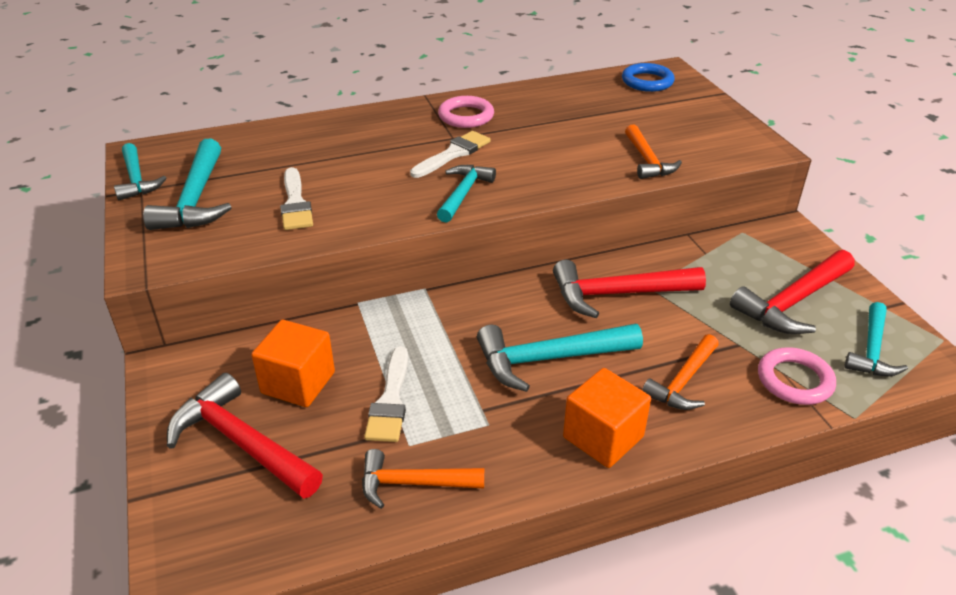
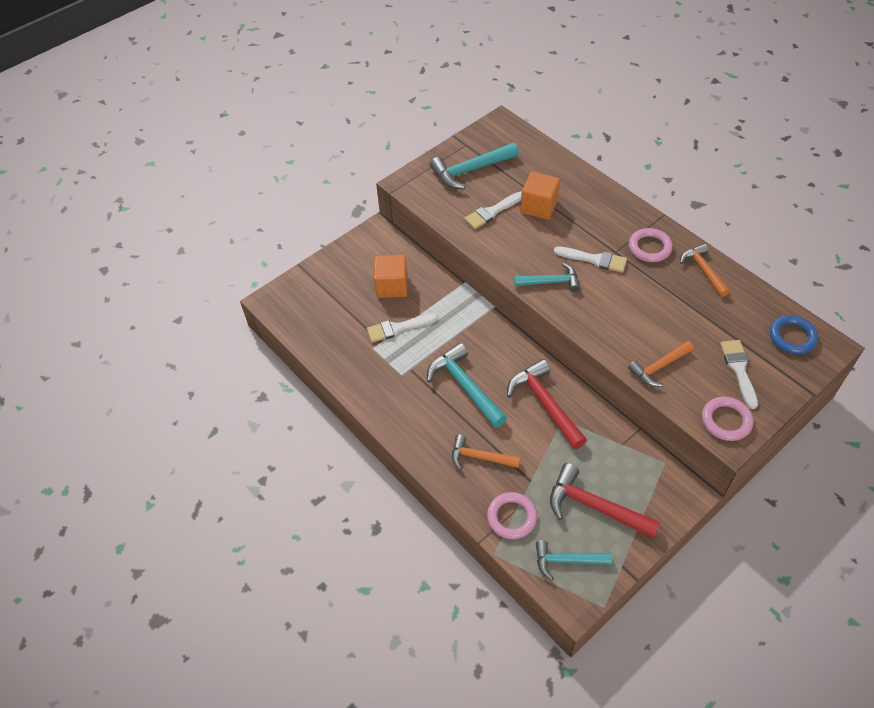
camera: 70 degrees right, 15 degrees up
(136, 179) = (474, 138): turquoise hammer -> none
(241, 442) = (345, 284): red hammer -> none
(413, 483) = (350, 359): orange hammer -> orange hammer (703, 270)
(603, 437) = (416, 428): orange cube -> orange cube (539, 206)
(675, 118) = (738, 369): none -> white brush
(741, 144) = (726, 421): none -> pink ring

